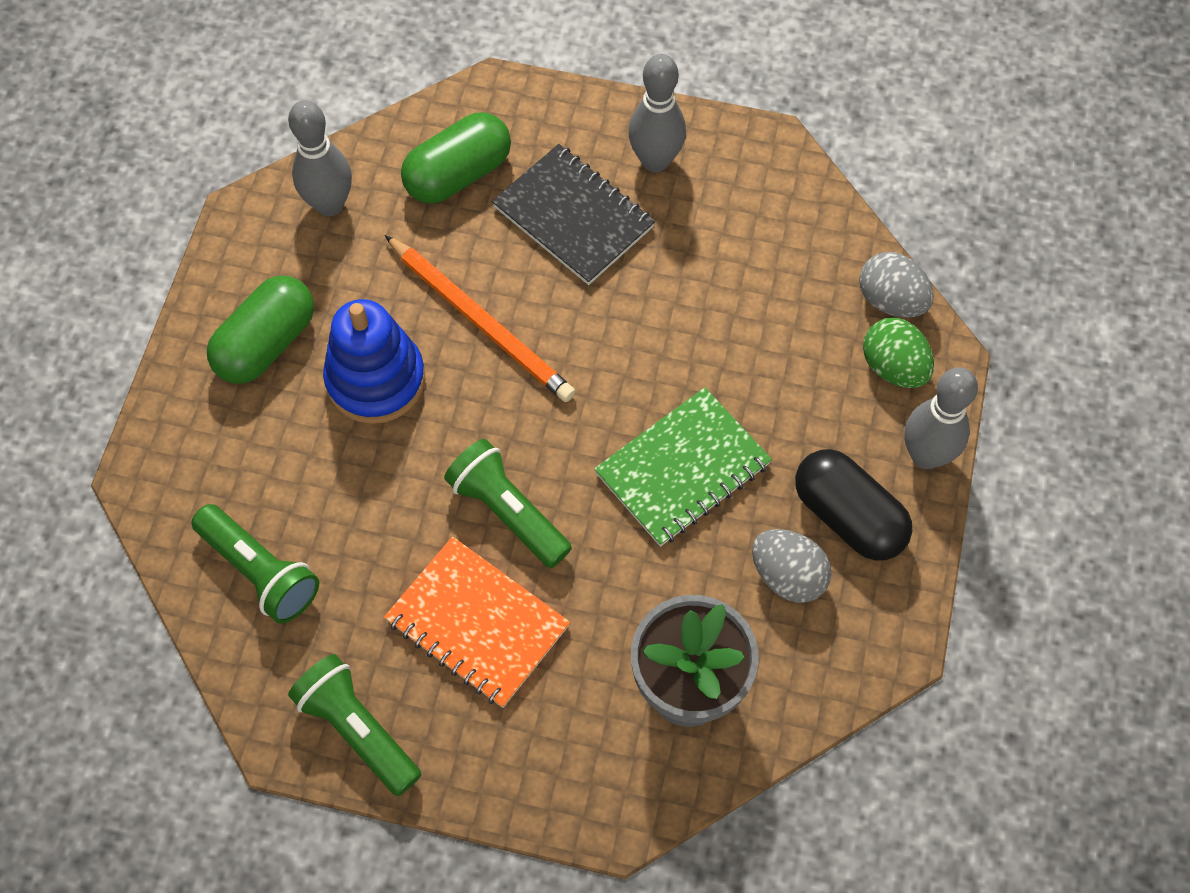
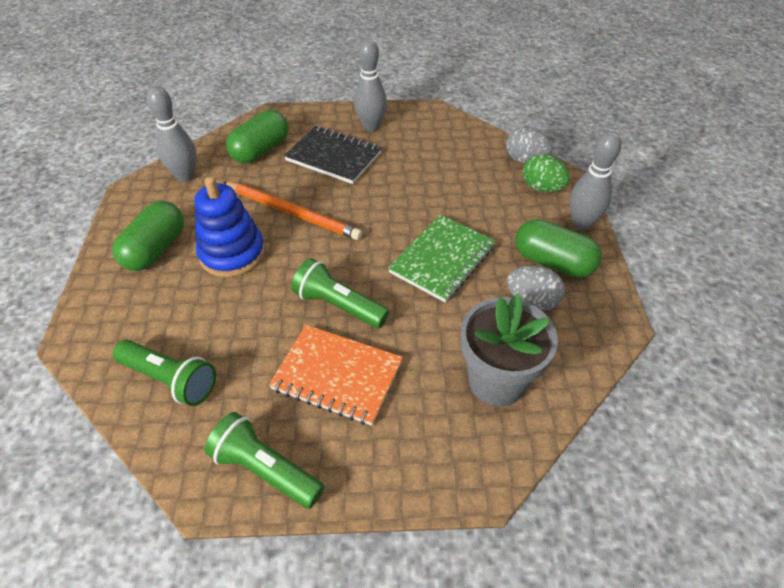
camera: 15 degrees left, 15 degrees down
(848, 516) = (553, 262): black capsule -> green capsule

